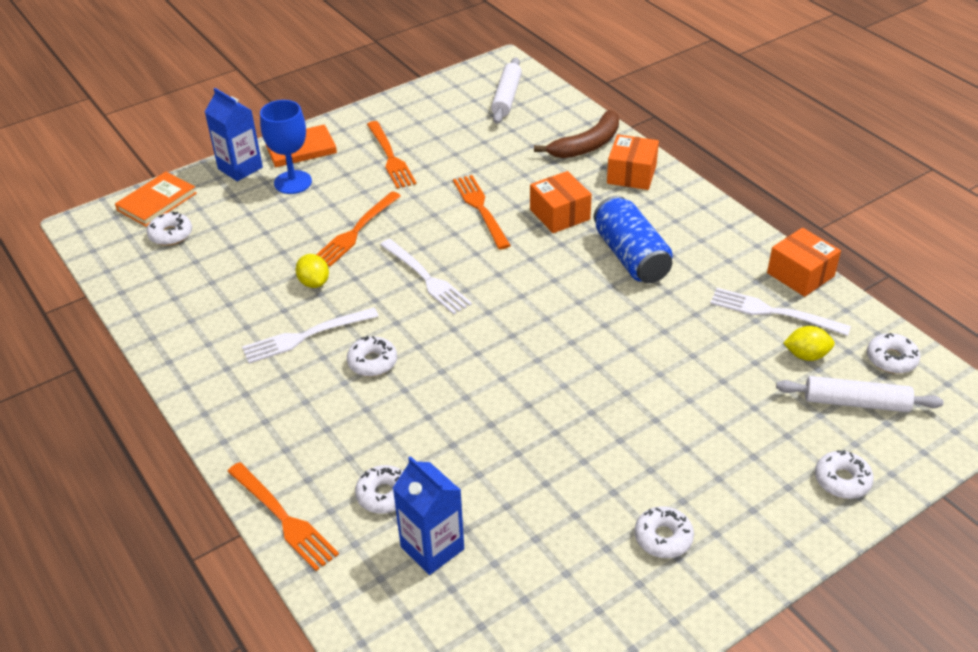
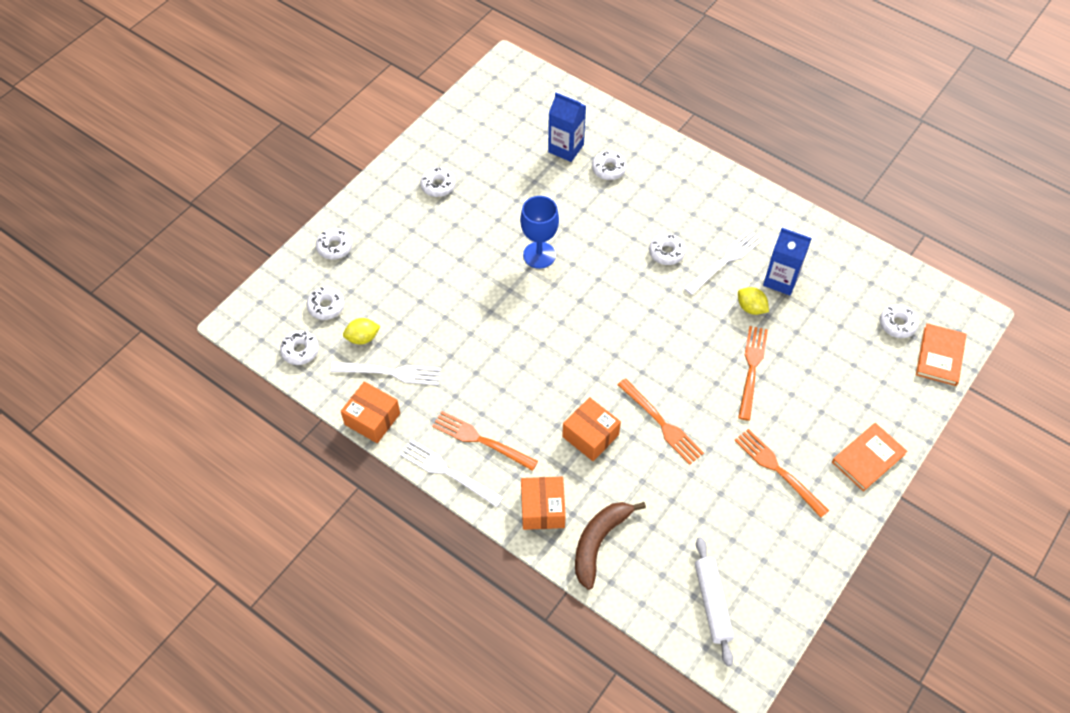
camera: 160 degrees right, 15 degrees up
(240, 168) = (903, 416): blue carton -> blue carton (781, 280)
(284, 519) = (657, 142): orange fork -> orange fork (480, 440)
(293, 182) = (843, 411): blue goblet -> blue goblet (539, 255)
(427, 279) = (667, 334): white fork -> white fork (446, 471)
(630, 256) = (515, 402): blue can -> none
(856, 403) = (326, 306): white rolling pin -> white donut

